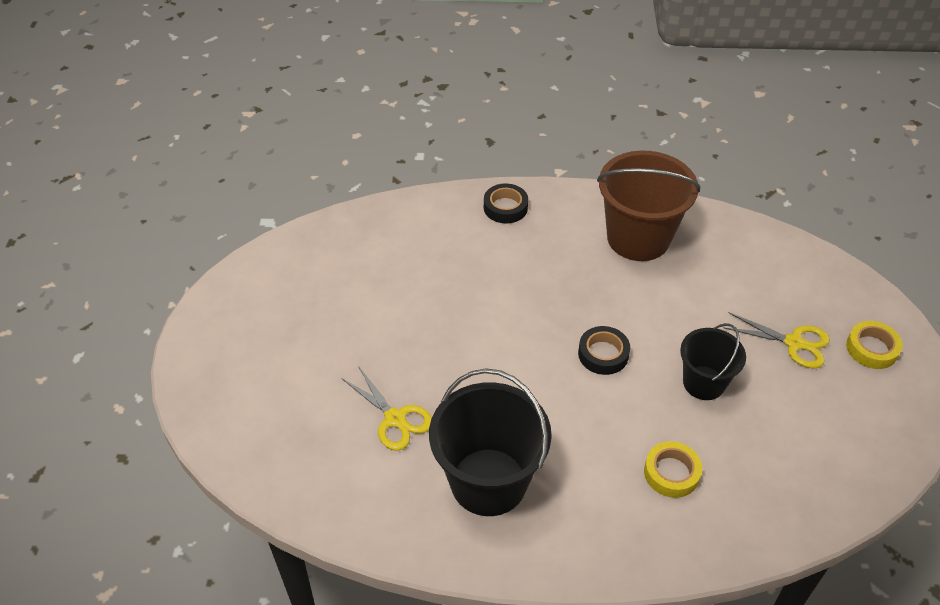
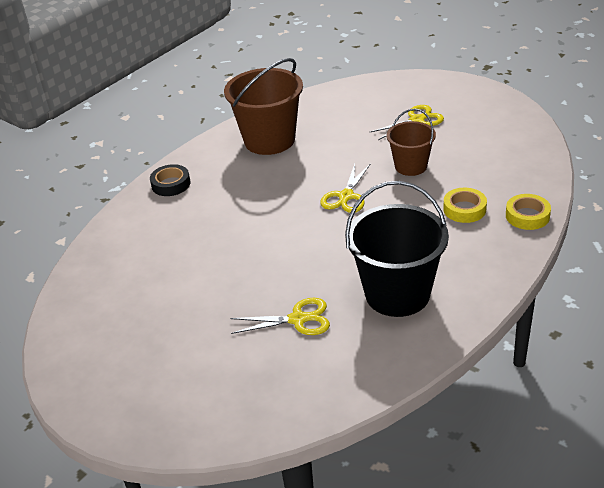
camera: 50 degrees left, 10 degrees down
(603, 354) = (346, 196): black tape -> yellow scissors
(704, 383) = (411, 166): black bucket -> brown bucket
(871, 348) = (449, 96): yellow tape -> yellow tape (527, 216)

